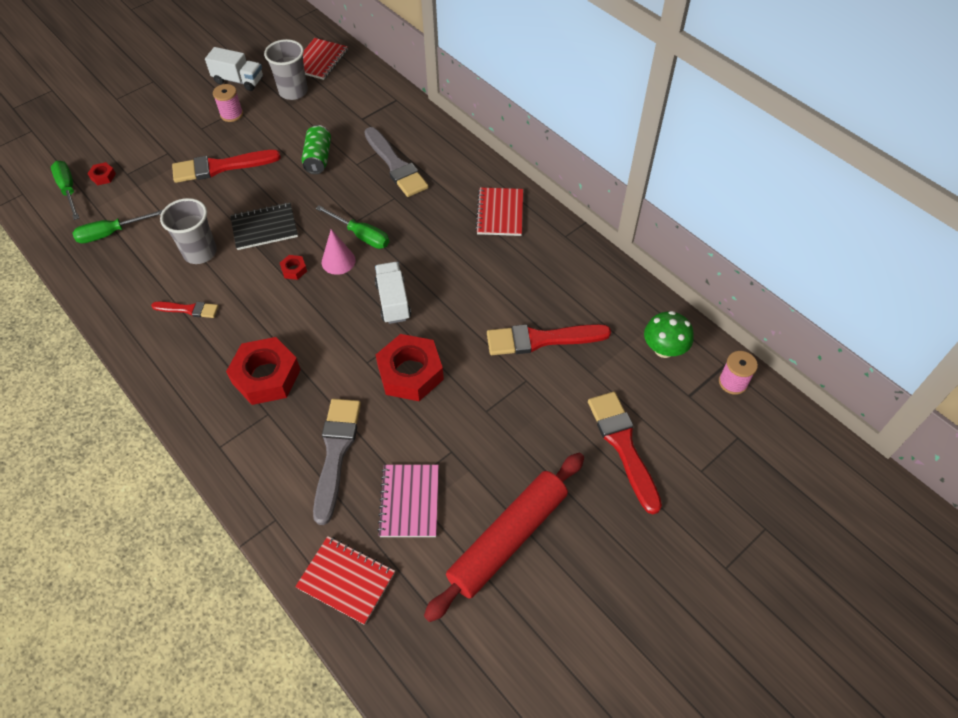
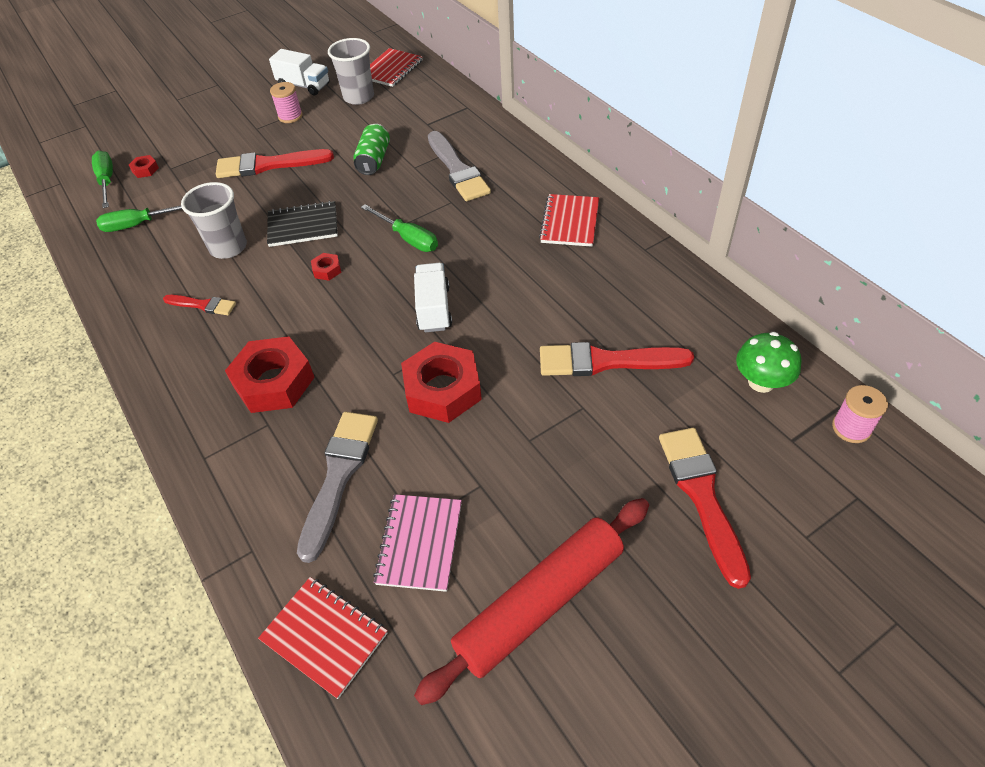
camera: 10 degrees right, 5 degrees down
(338, 261) = (378, 263): pink cone -> none

